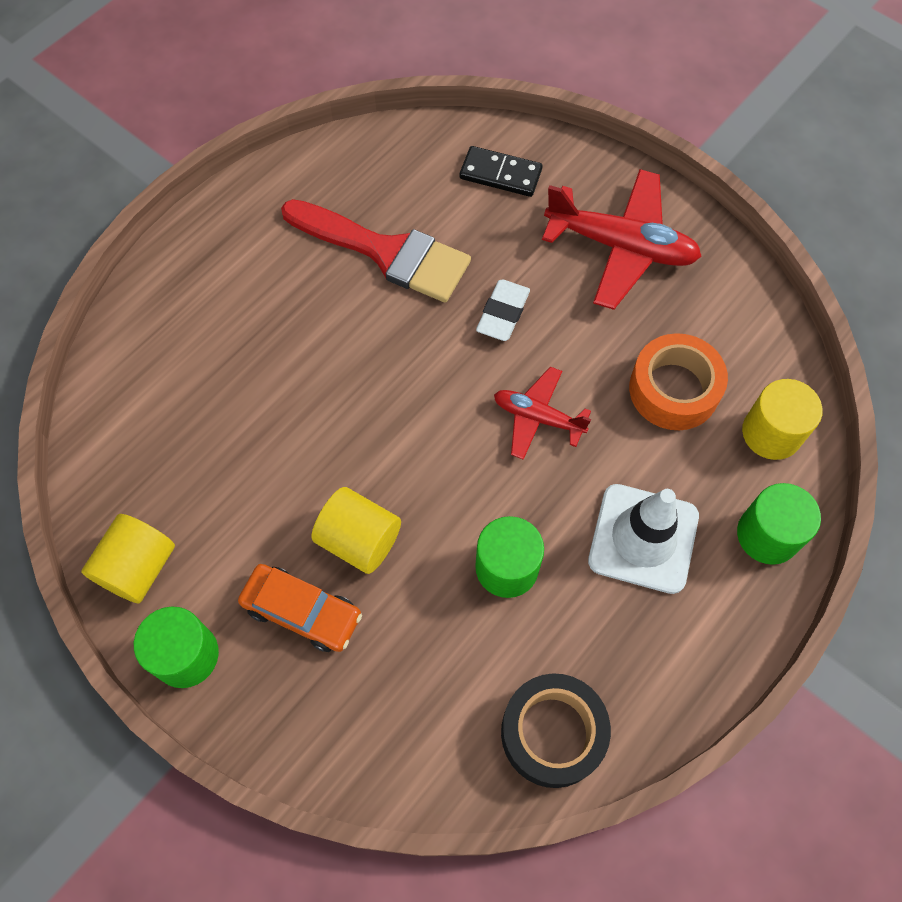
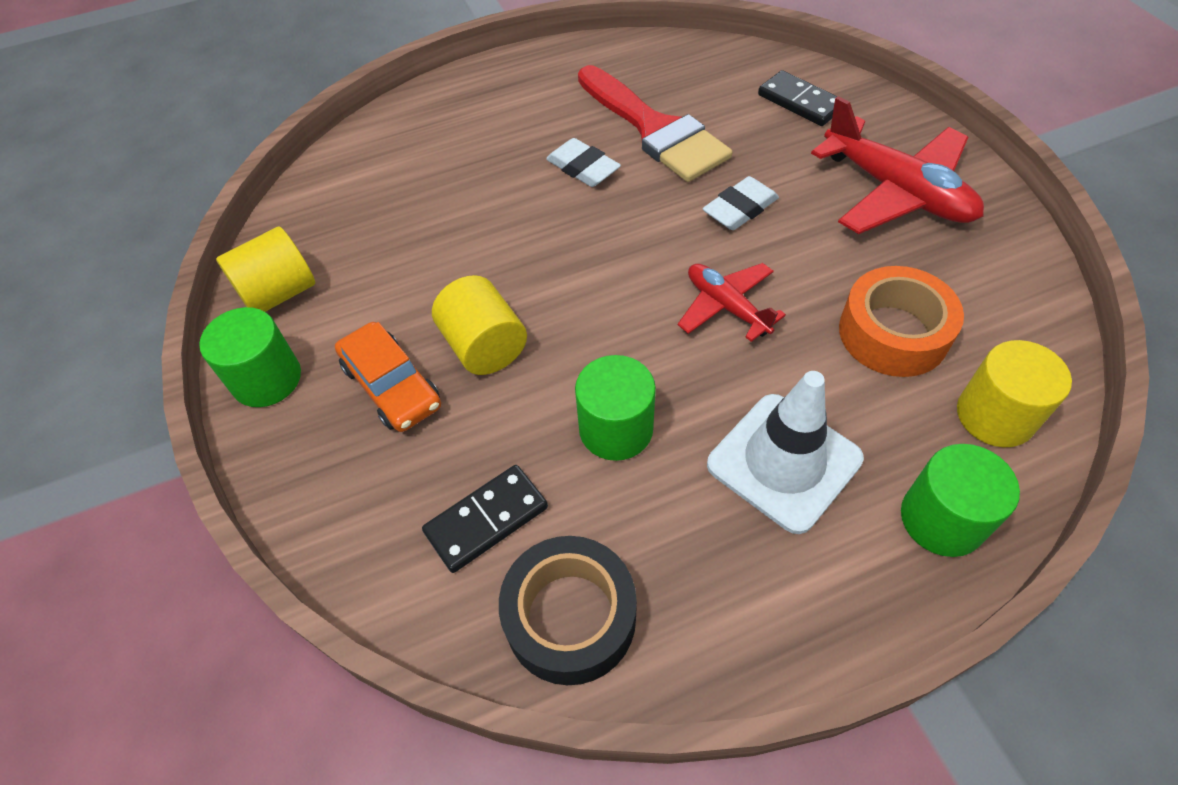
camera: 30 degrees right, 10 degrees down
(343, 321) = (583, 168): none -> white eraser
(450, 690) = (486, 520): none -> black domino

